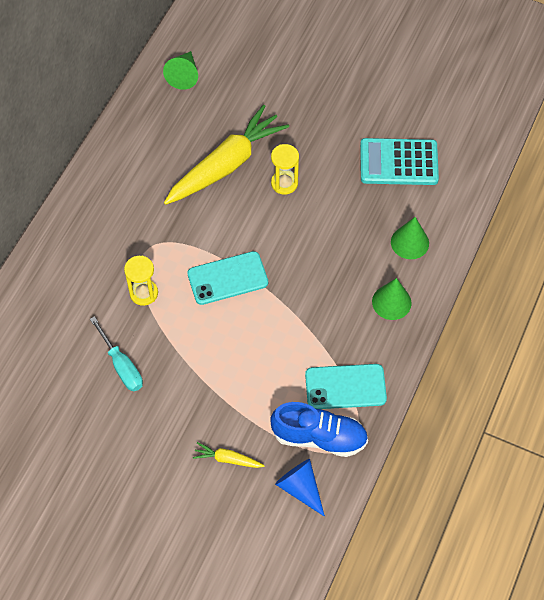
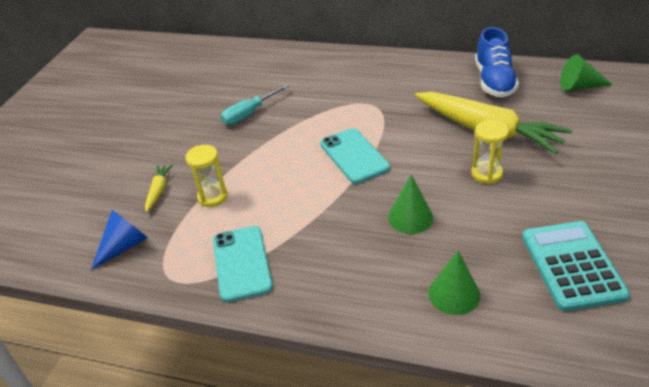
camera: 85 degrees right, 20 degrees down
(144, 293) = (323, 111): yellow hourglass -> yellow hourglass (212, 197)
(319, 437) = (181, 251): blue shoe -> blue shoe (494, 81)
(391, 302) = (361, 288): green cone -> green cone (410, 217)

